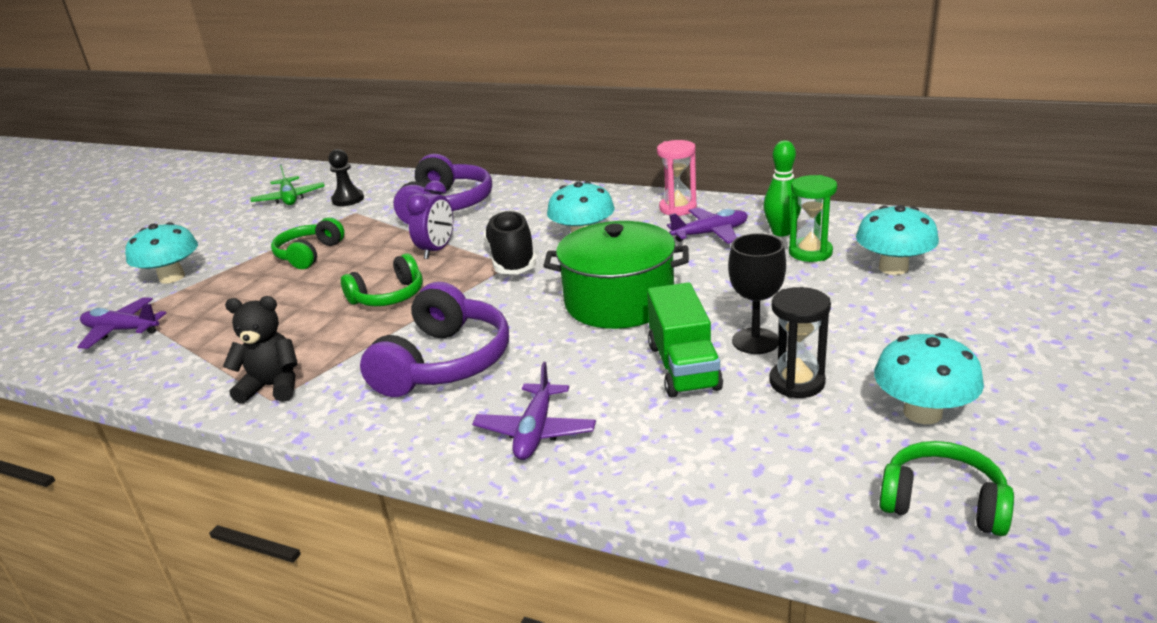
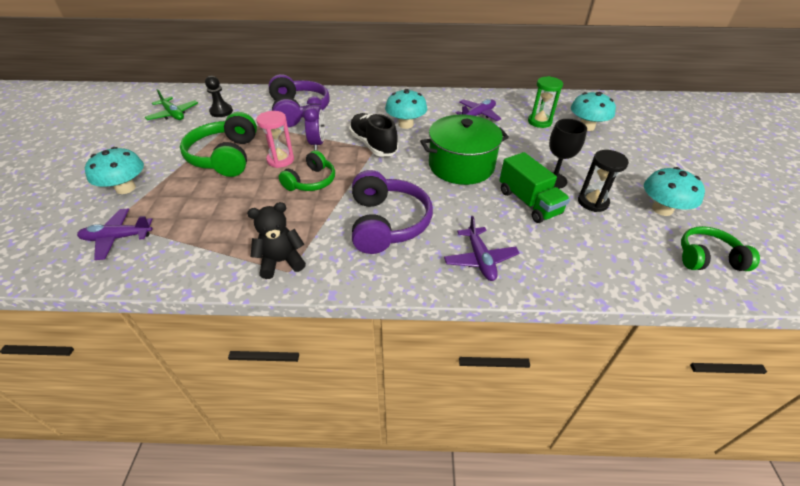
camera: 25 degrees left, 15 degrees up
(309, 254) = (225, 157): green headphones -> green headphones, size x1.59
(678, 208) = (447, 100): pink hourglass -> pink hourglass (280, 160)
(781, 232) = (515, 111): green bowling pin -> none

